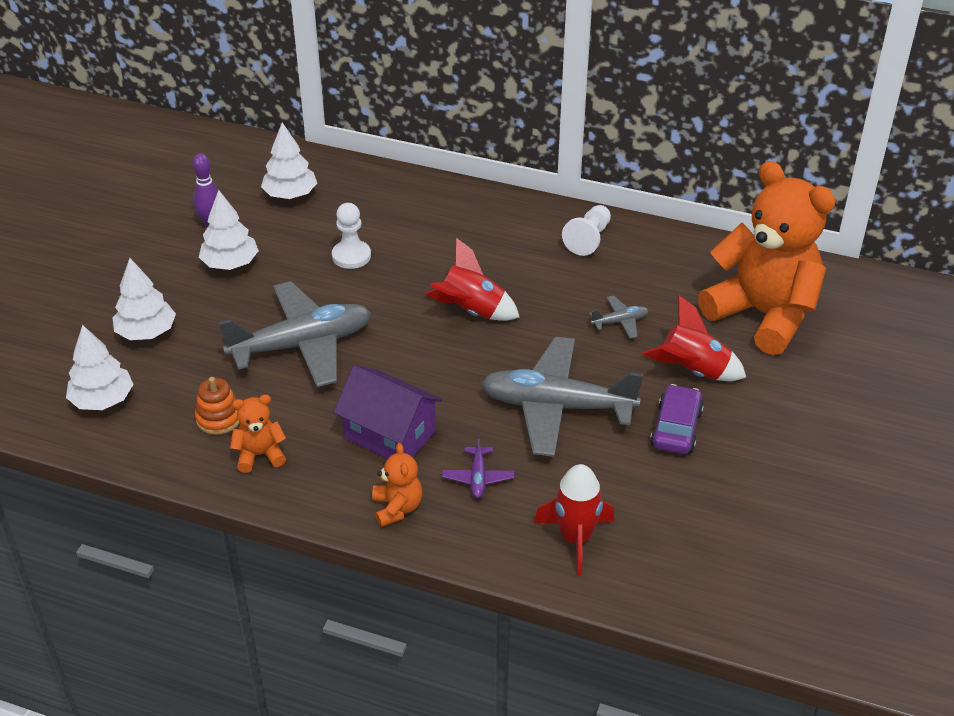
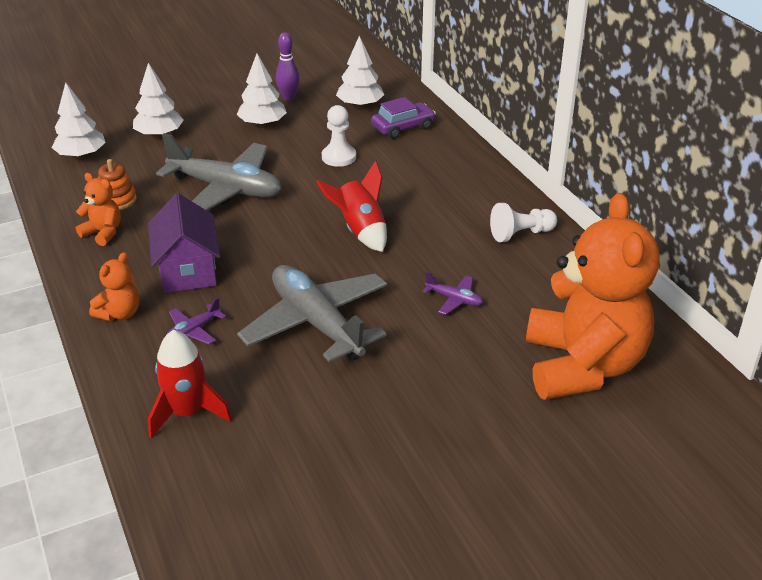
camera: 45 degrees right, 5 degrees down
(620, 322) = (454, 299): grey plane -> purple plane
(676, 428) = (376, 395): purple car -> purple car (403, 127)
(693, 371) = (456, 367): red rocket -> none

